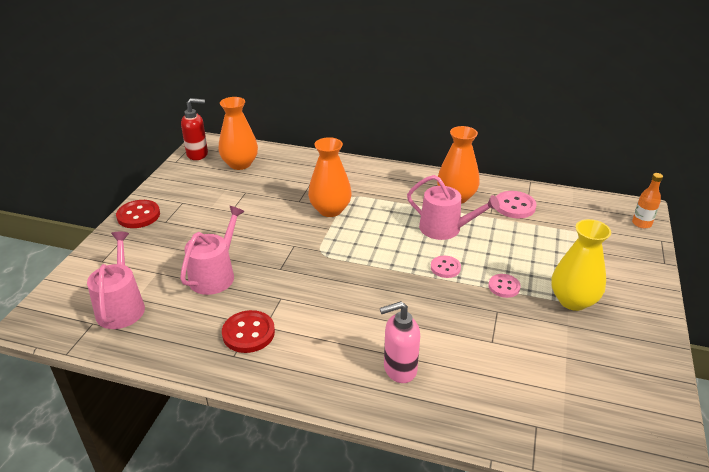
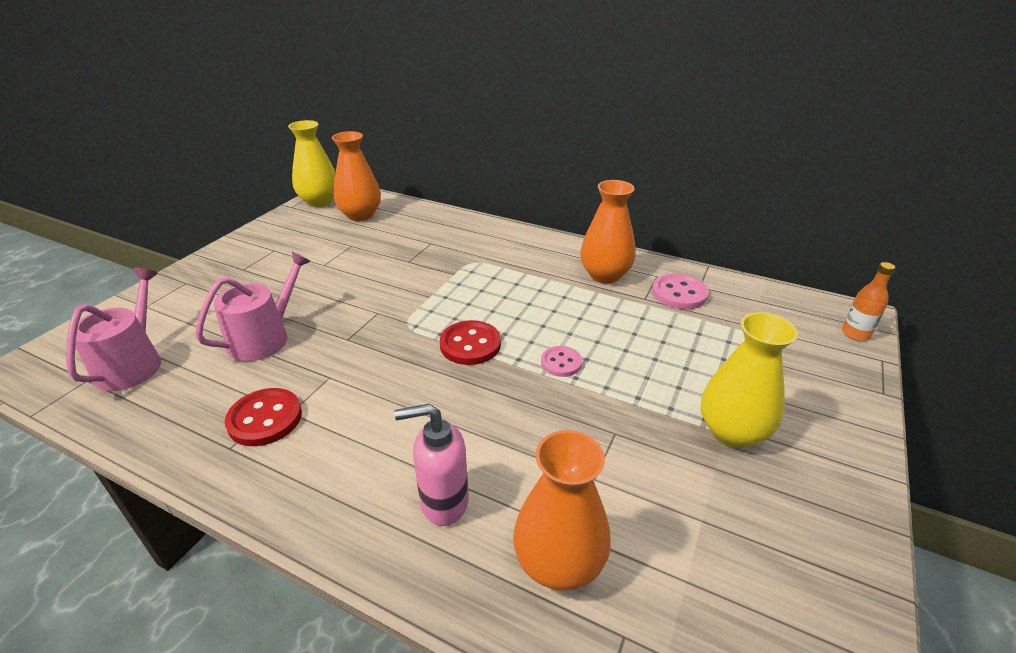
camera: 10 degrees right, 0 degrees up
(138, 215) = (217, 259): red button -> red button (470, 344)
(198, 154) = (319, 201): red soap dispenser -> yellow vase
(330, 210) = (441, 275): orange vase -> orange vase (559, 563)
(445, 229) = (578, 312): pink watering can -> none
(504, 287) = (635, 399): pink button -> none

